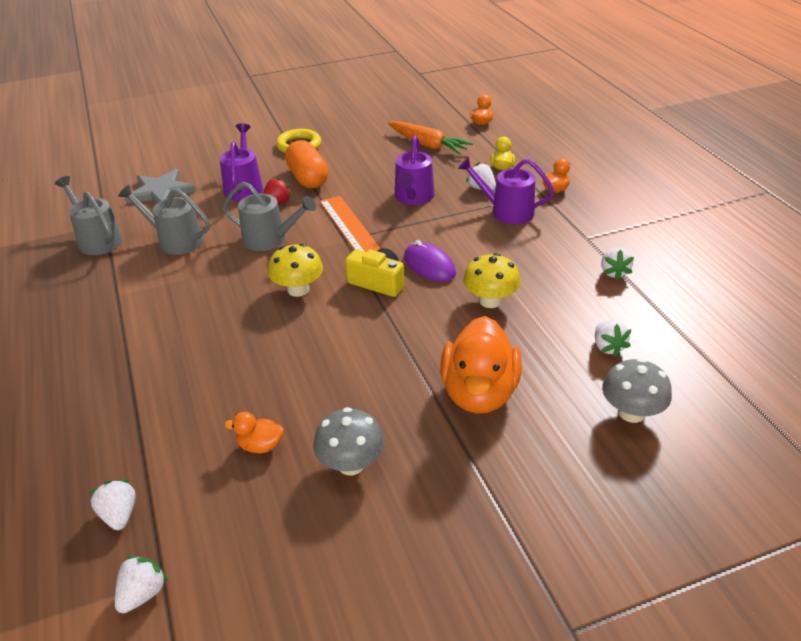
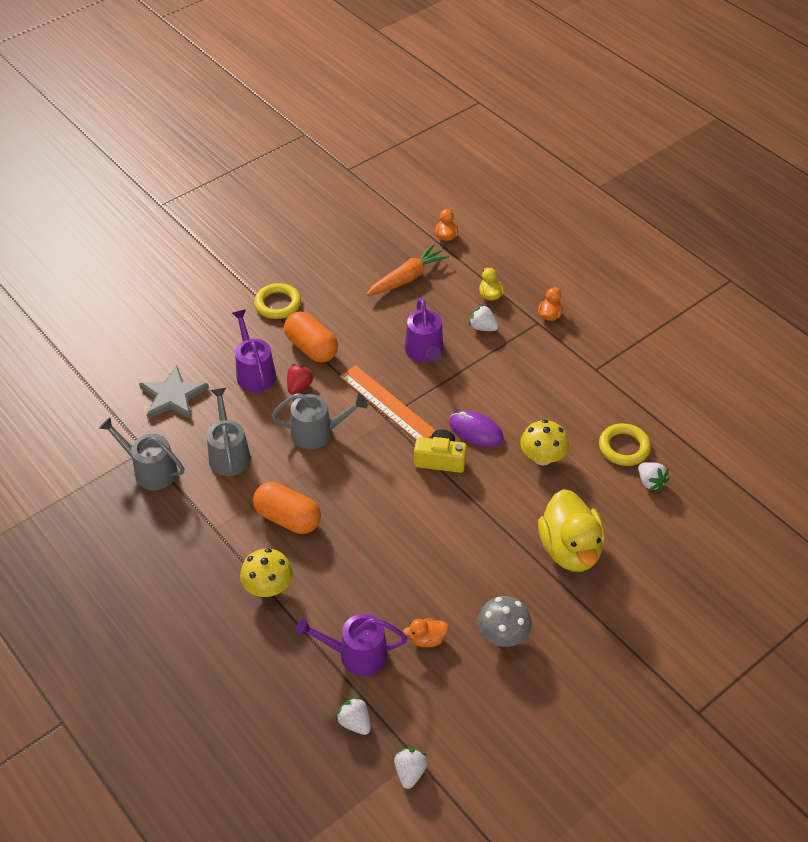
camera: 20 degrees left, 10 degrees up
(176, 241) = (229, 454): grey watering can -> grey watering can turned 75 degrees clockwise
(192, 301) = (288, 518): none -> orange capsule
(298, 289) = (375, 484): yellow mushroom -> yellow mushroom (268, 587)
(428, 145) = (407, 278): orange carrot -> orange carrot turned 60 degrees counterclockwise
(479, 393) = (570, 549): orange duck -> yellow duck
(507, 211) = (517, 352): purple watering can -> purple watering can (357, 654)
(589, 309) = (624, 447): none -> yellow ring
(614, 272) = (631, 404): white strawberry -> none
(631, 412) = (685, 538): grey mushroom -> none

